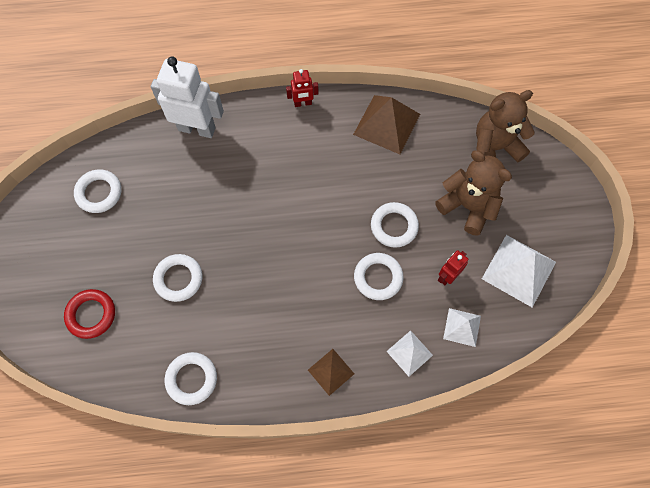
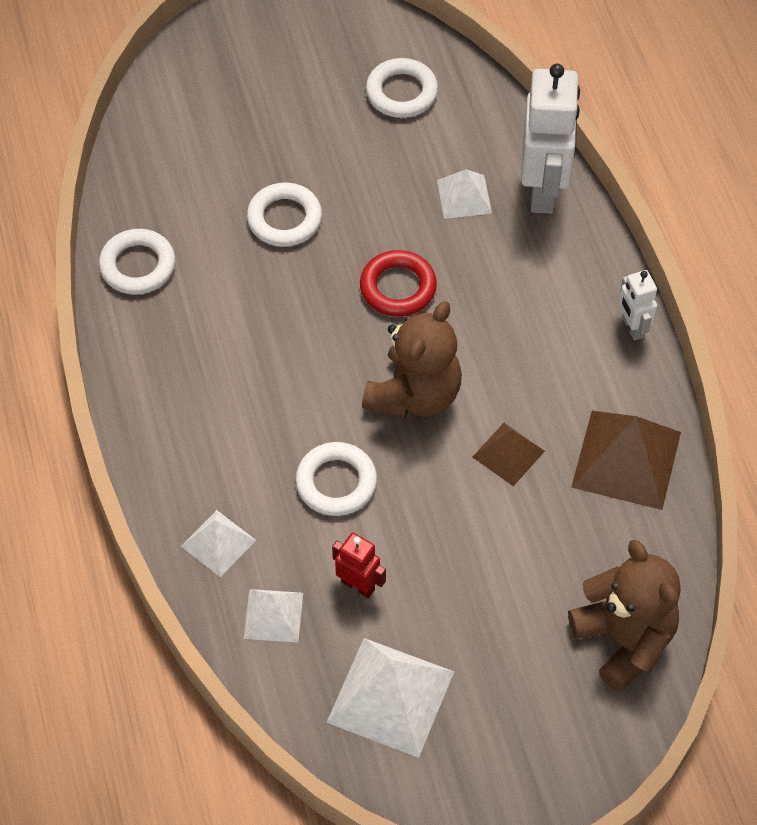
camera: 80 degrees right, 10 degrees down
(91, 315) = (212, 129): red ring -> red ring (398, 287)
(190, 172) = (464, 196): none -> white pyramid
(303, 103) = (632, 327): red robot -> white robot
(331, 372) = (173, 439): brown pyramid -> brown pyramid (508, 454)
(394, 226) = (432, 494): white ring -> none
(468, 206) = (494, 605): brown teddy bear -> brown teddy bear (414, 394)

